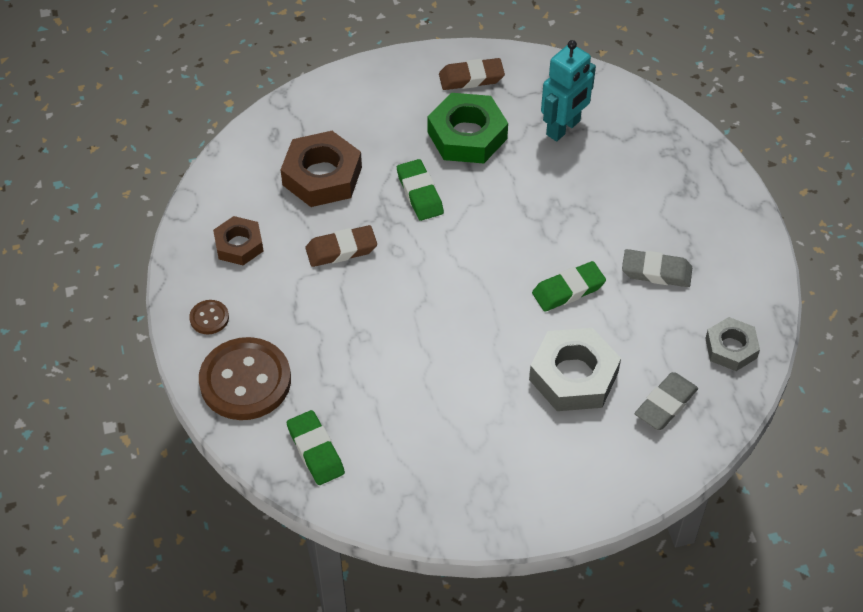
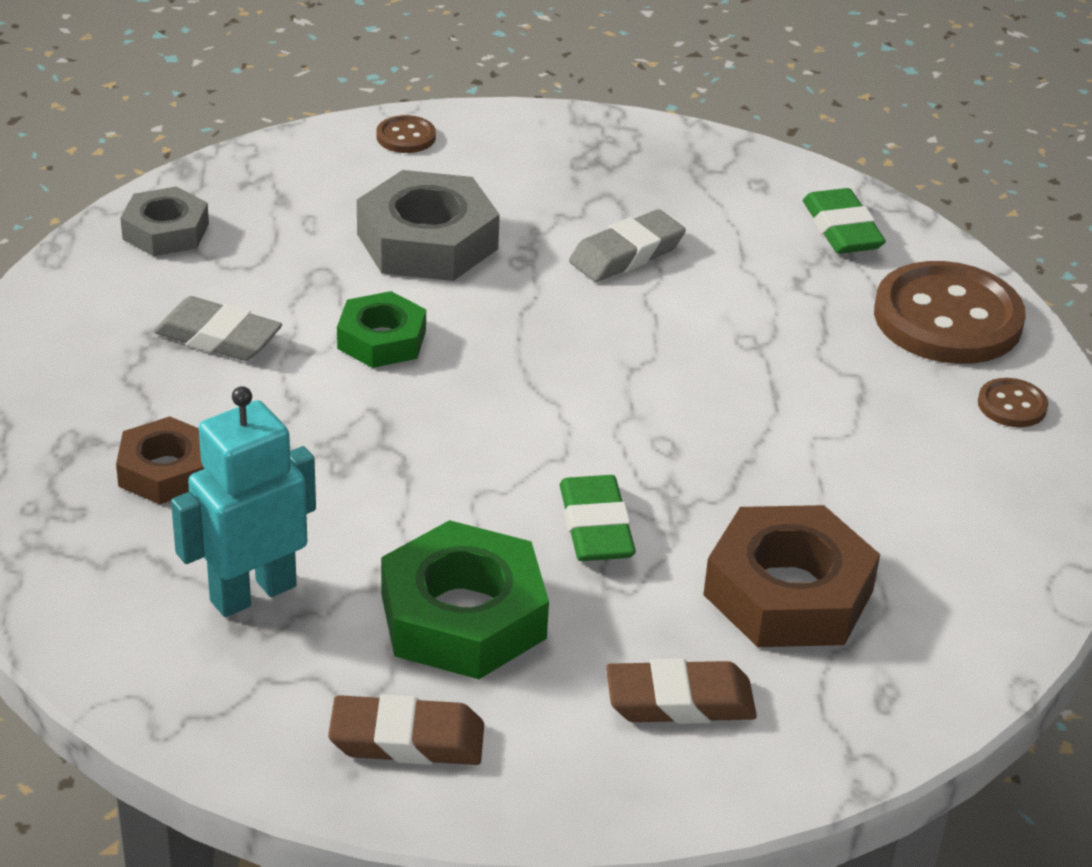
camera: 170 degrees left, 15 degrees down
(239, 245) = (961, 502): brown nut -> brown nut (166, 470)
(341, 250) = (767, 462): brown eraser -> brown eraser (680, 701)
(568, 290) = (382, 339): green eraser -> green nut
(627, 478) = (406, 137): none -> brown button
(665, 404) = (307, 192): grey eraser -> grey eraser (626, 254)

